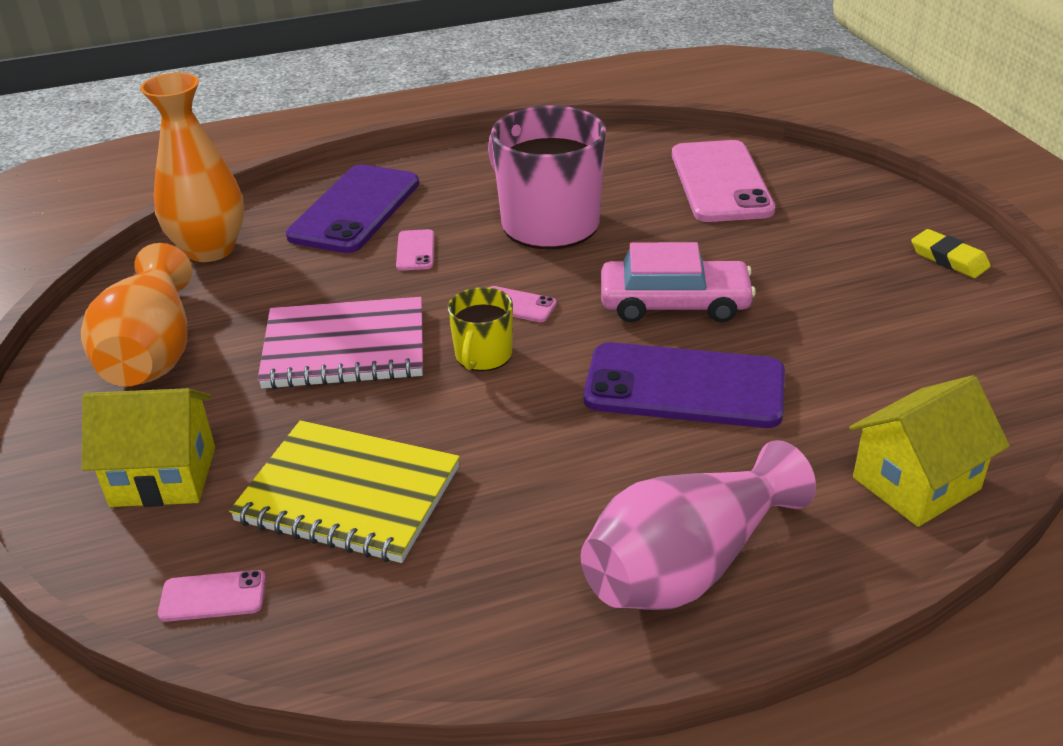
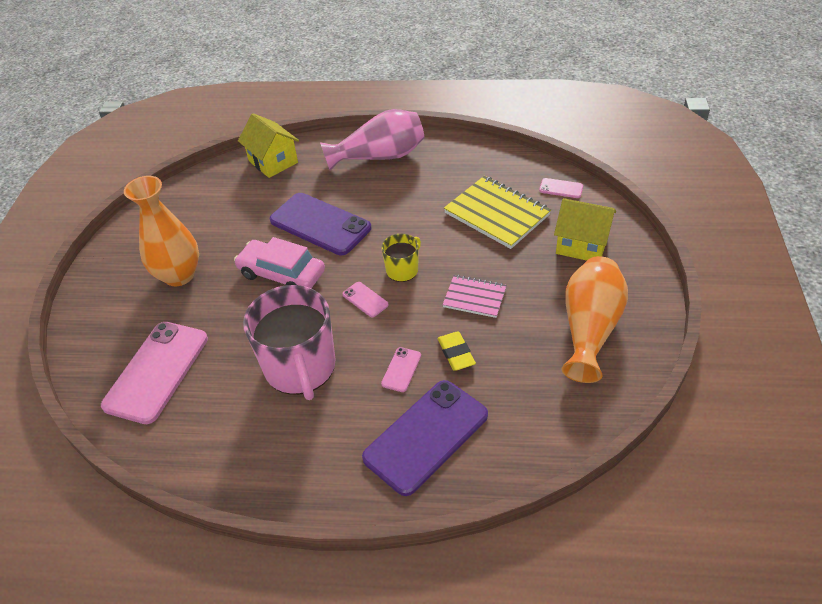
camera: 155 degrees left, 10 degrees up
(210, 249) = (547, 423): orange vase -> orange vase (179, 275)
(345, 347) = (474, 297): pink notebook -> pink notebook, size x0.59
(916, 483) = (273, 162): yellow house -> yellow house turned 60 degrees clockwise
(949, 259) = (117, 260): yellow eraser -> yellow eraser (456, 353)

